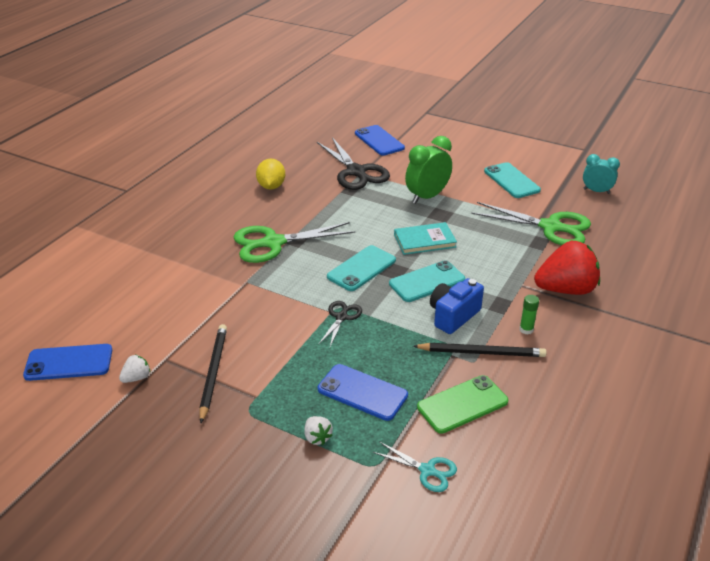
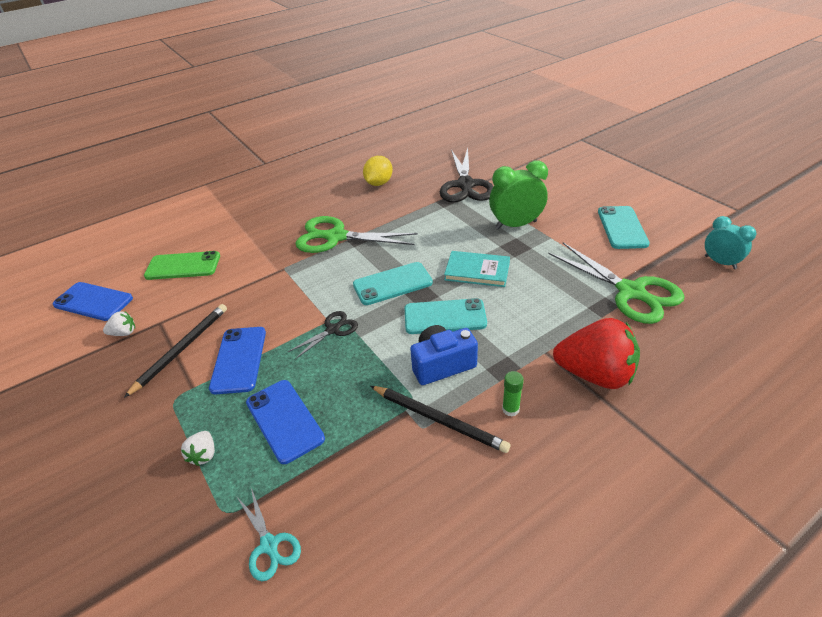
camera: 30 degrees right, 5 degrees up
(379, 141) = (511, 159): blue phone -> blue phone (239, 359)
(462, 404) = (369, 477): green phone -> green phone (183, 266)

